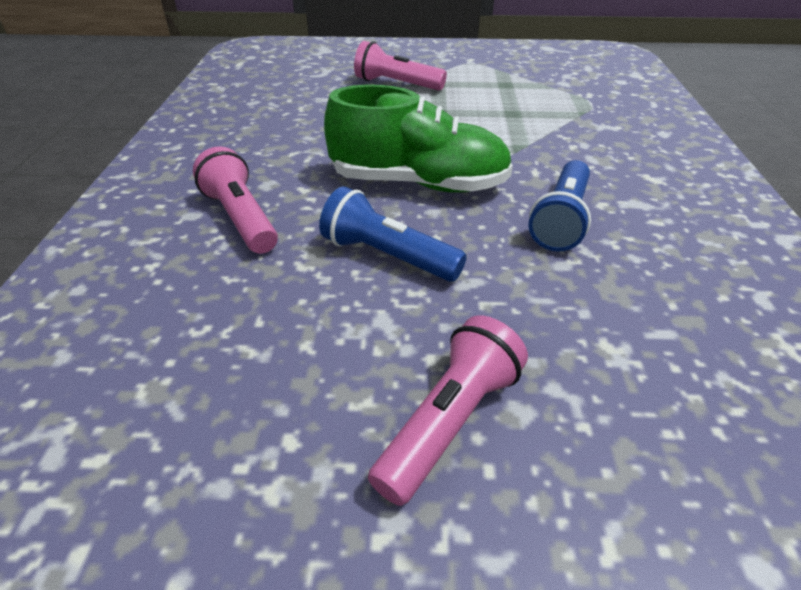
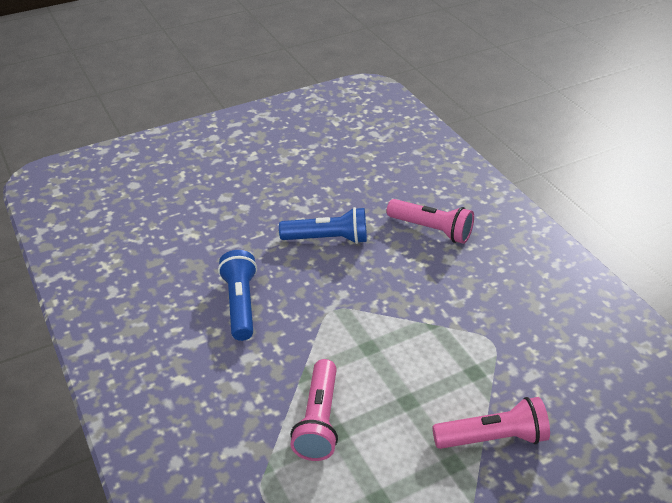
camera: 150 degrees right, 0 degrees up
(419, 183) = (353, 299): green shoe -> none
(450, 422) = (249, 185): pink flashlight -> pink flashlight (318, 420)

